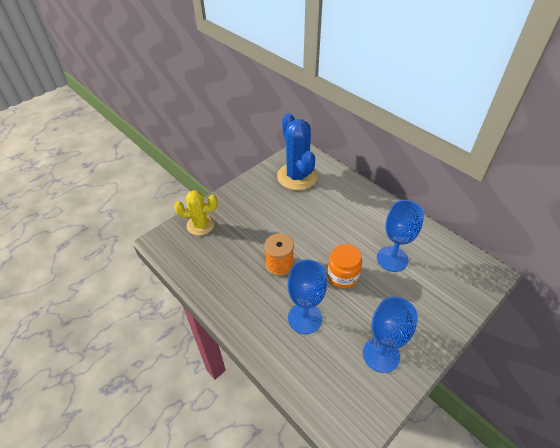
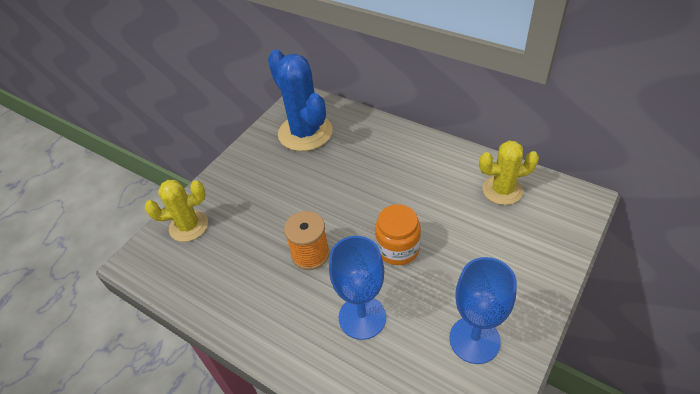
camera: 10 degrees left, 0 degrees up
(392, 259) = (455, 211): blue goblet -> none
(431, 252) = (502, 190): none -> yellow cactus

